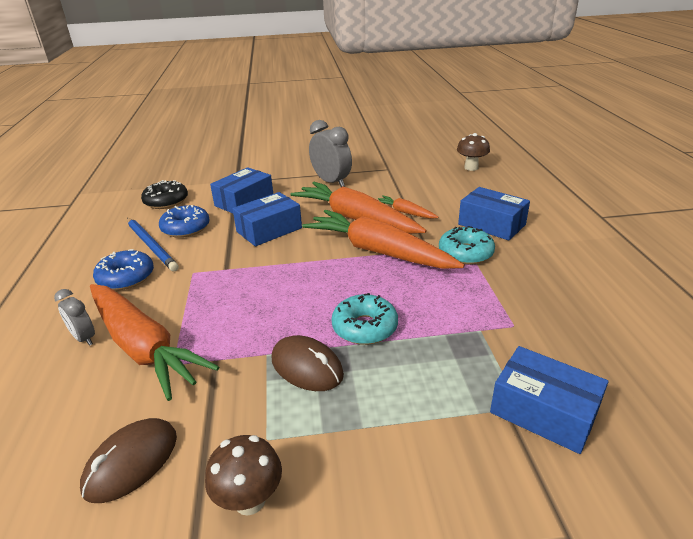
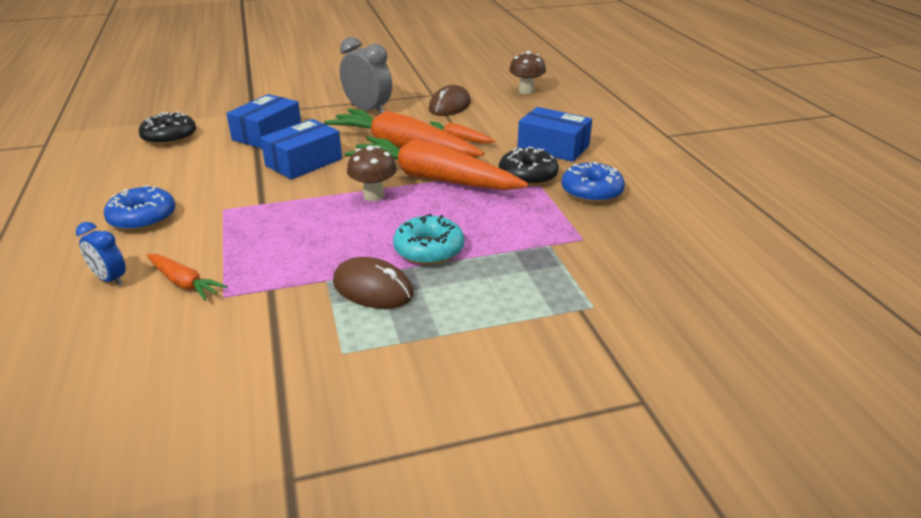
camera: 10 degrees left, 0 degrees up
(84, 338) = (110, 279): grey clock -> blue clock
(131, 462) = (201, 384): brown mouse -> brown mouse (450, 106)
(143, 347) = (184, 283): orange carrot -> orange carrot, size x0.46
(151, 245) = (164, 184): blue pencil -> none
(186, 228) = (202, 164): blue donut -> blue donut (591, 192)
(250, 500) = (335, 402): brown mushroom -> brown mushroom (373, 196)
(465, 253) = (528, 176): turquoise donut -> black donut
(543, 412) = (615, 308): blue box -> none

